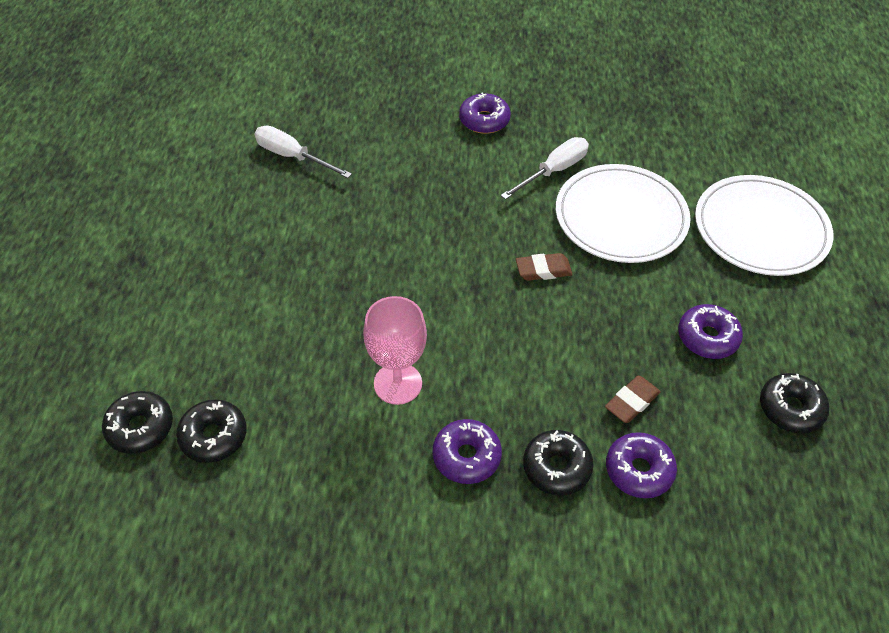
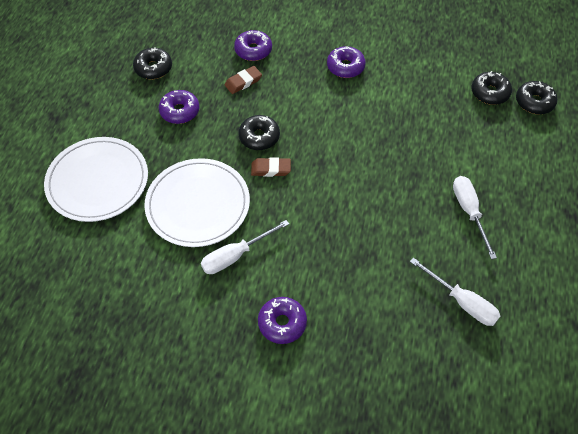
camera: 170 degrees left, 5 degrees up
(273, 247) = (469, 212): none -> white screwdriver
(398, 383) = (381, 108): pink goblet -> none
(556, 467) = (297, 56): black donut -> black donut (259, 137)

